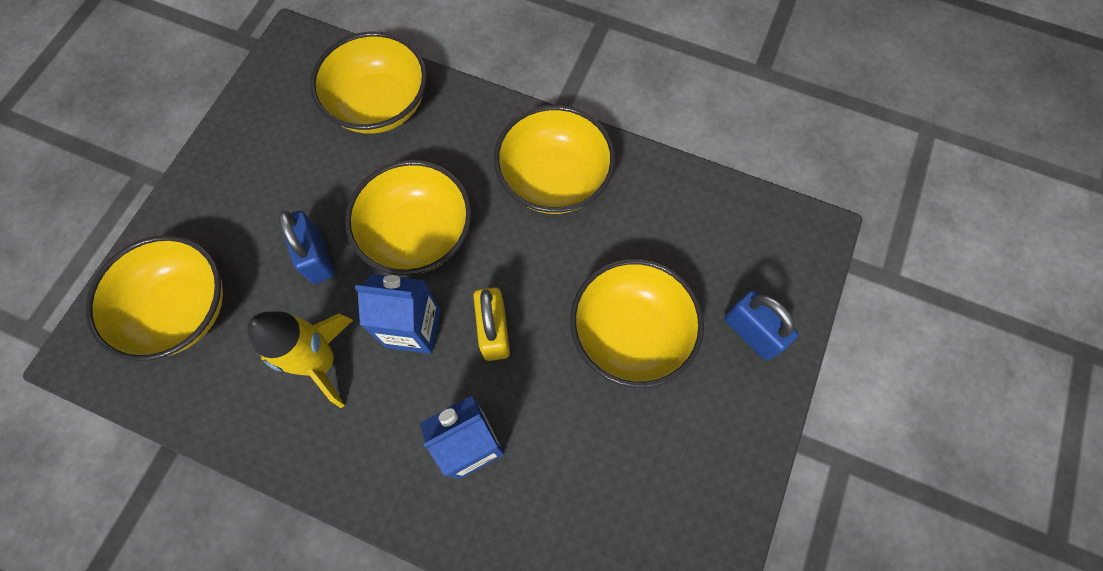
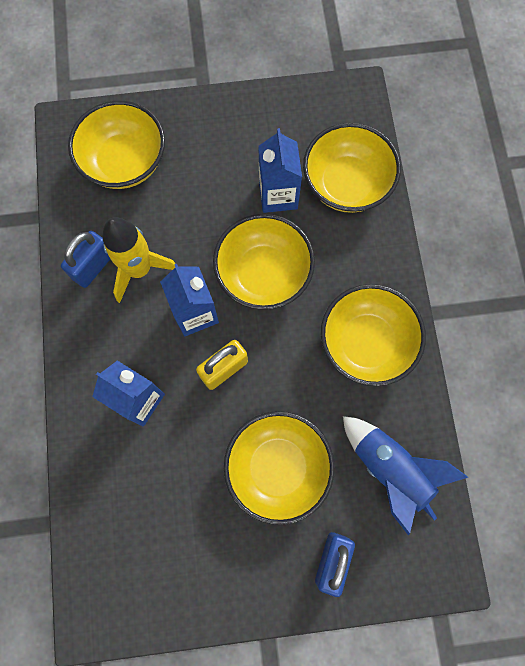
camera: 60 degrees right, 5 degrees up
(316, 257) = (207, 218): blue padlock -> blue padlock (93, 266)
(343, 174) = (278, 195): none -> blue carton
(691, 229) = (389, 469): none -> blue rocket

